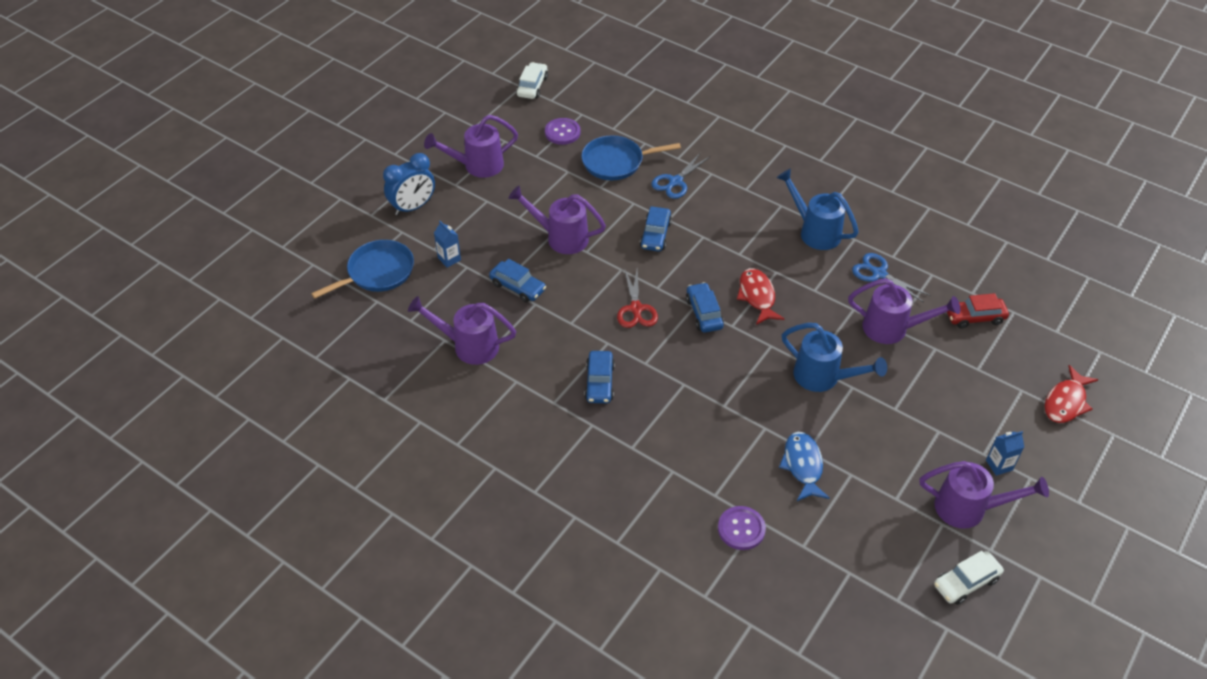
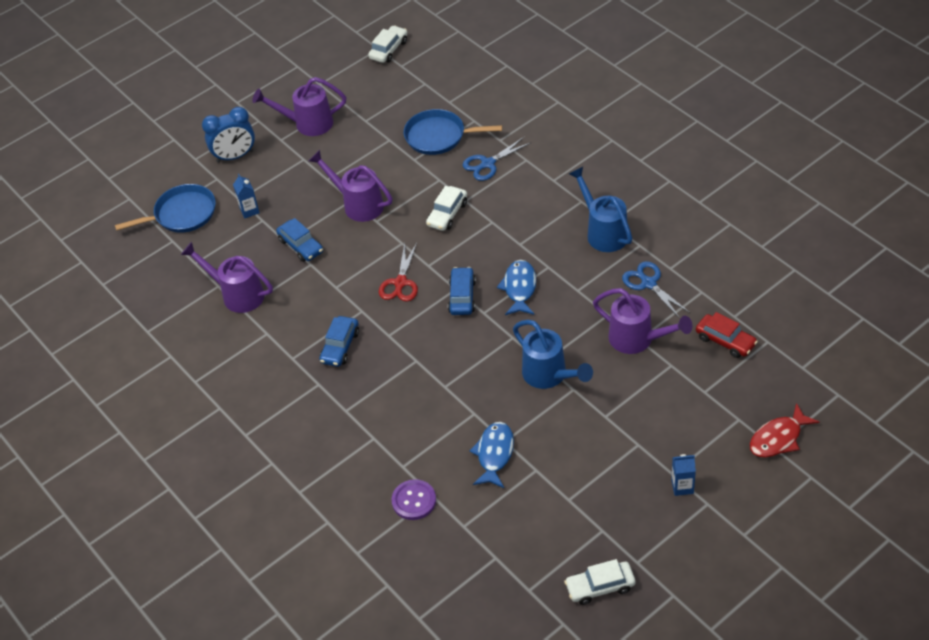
camera: 20 degrees right, 0 degrees up
(562, 132) = (399, 100): purple button -> none
(655, 235) = (447, 214): blue car -> white car
(757, 296) = (519, 288): red fish -> blue fish
(968, 508) = (633, 521): purple watering can -> none
(974, 317) = (725, 341): red car -> red car turned 150 degrees counterclockwise

